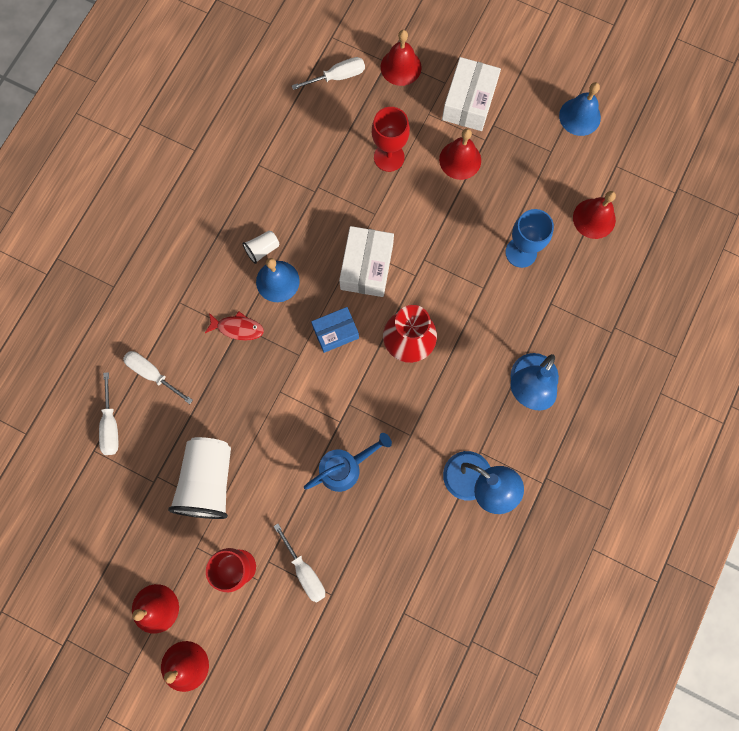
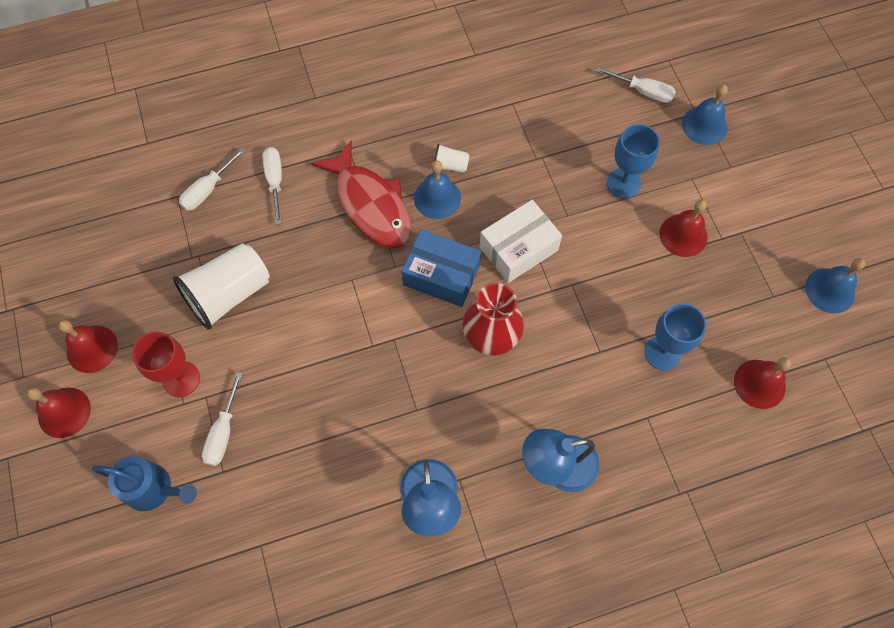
camera: 45 degrees right, 10 degrees down
(237, 328) = (371, 205): red fish -> red fish, size x2.12
(335, 332) = (441, 275): blue box -> blue box, size x1.50
(345, 467) = (339, 384): blue watering can -> blue watering can (154, 489)
(389, 157) = (623, 183): red goblet -> blue goblet
(401, 67) = (704, 125): red bell -> blue bell
(469, 102) = (737, 198): white box -> none

